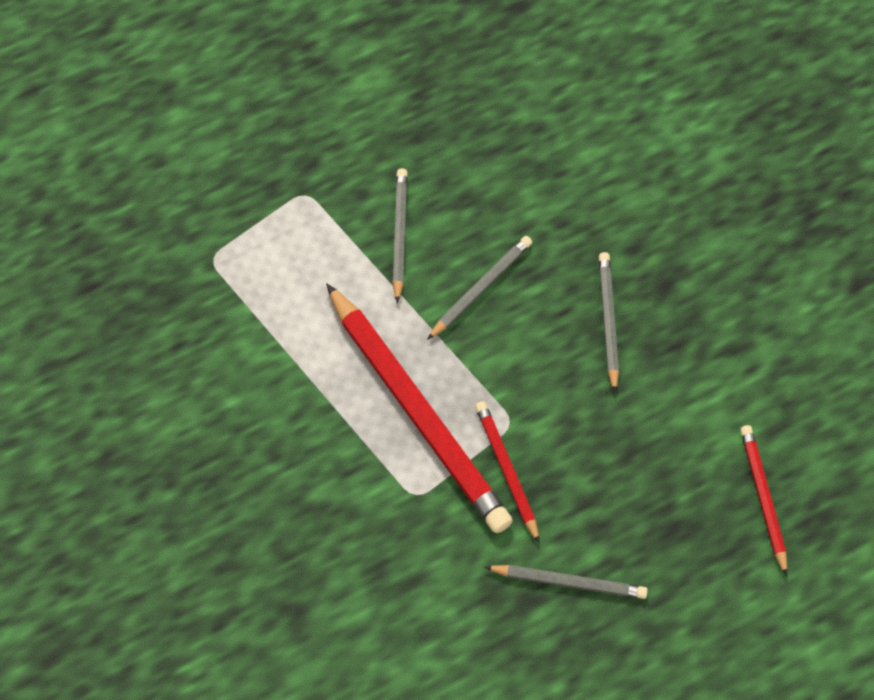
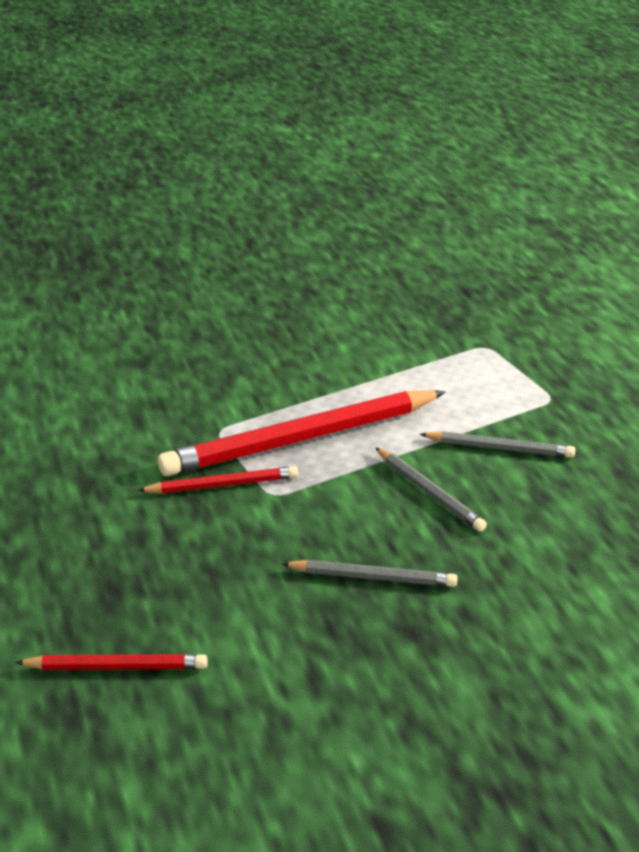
camera: 100 degrees right, 30 degrees down
(569, 582) = (91, 509): grey pencil -> none

